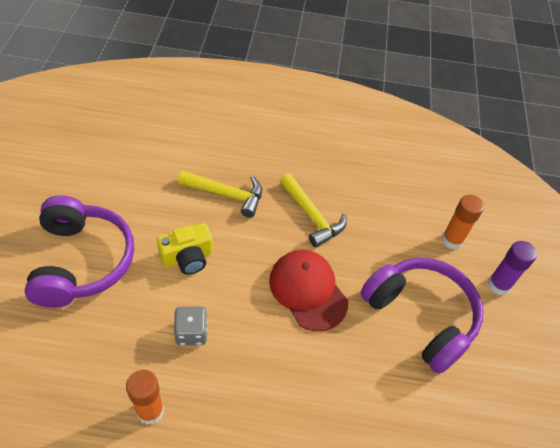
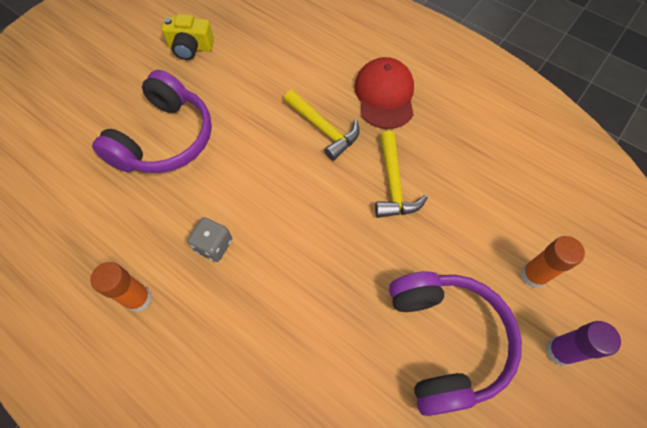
camera: 35 degrees right, 10 degrees up
(187, 257) = (252, 174): yellow camera -> yellow camera (190, 48)
(308, 290) = (343, 257): red cap -> red cap (384, 95)

